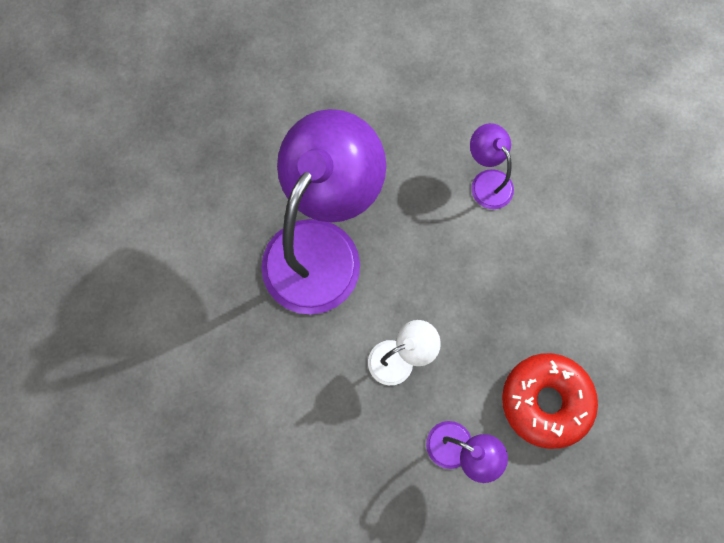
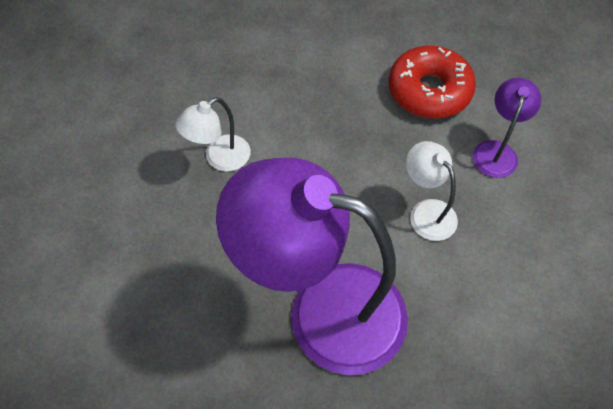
camera: 100 degrees left, 15 degrees down
(487, 181) = (219, 158): purple lamp -> white lamp

